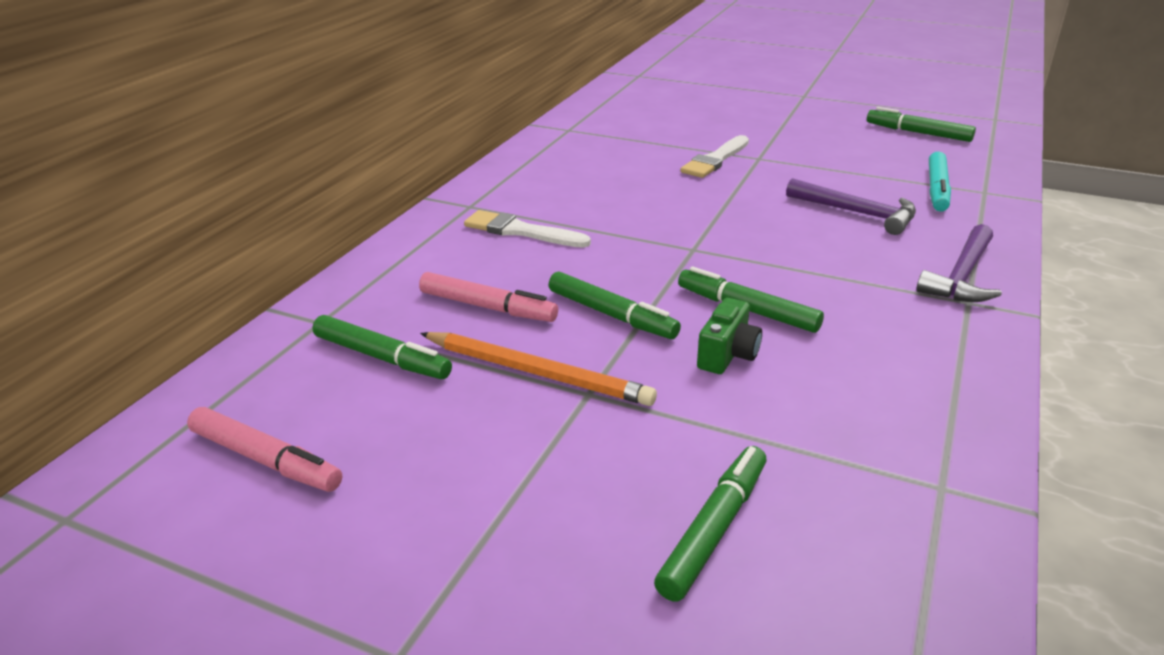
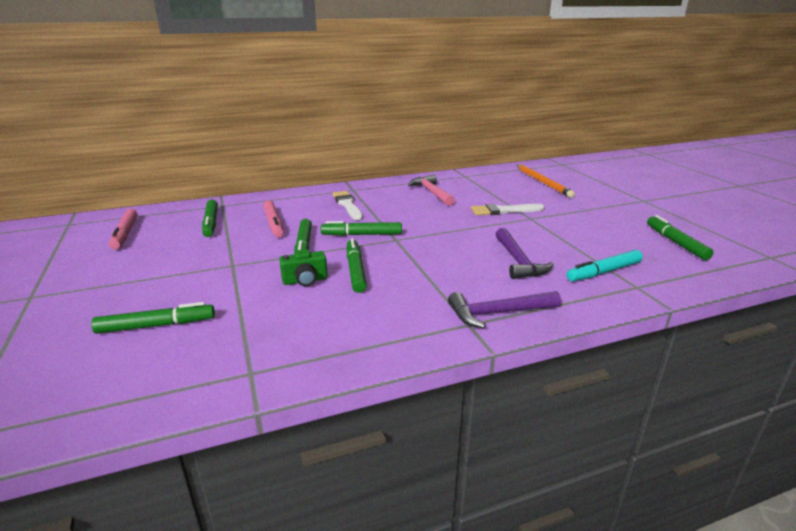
camera: 45 degrees right, 5 degrees down
(537, 372) = (235, 250): orange pencil -> orange pencil (543, 182)
(585, 168) = (432, 193): none -> pink hammer
(642, 262) = (362, 235): none -> green marker

